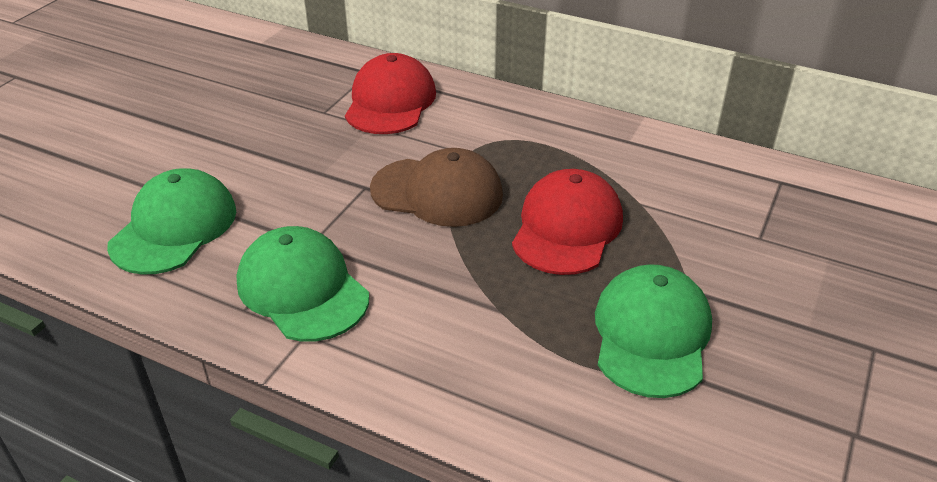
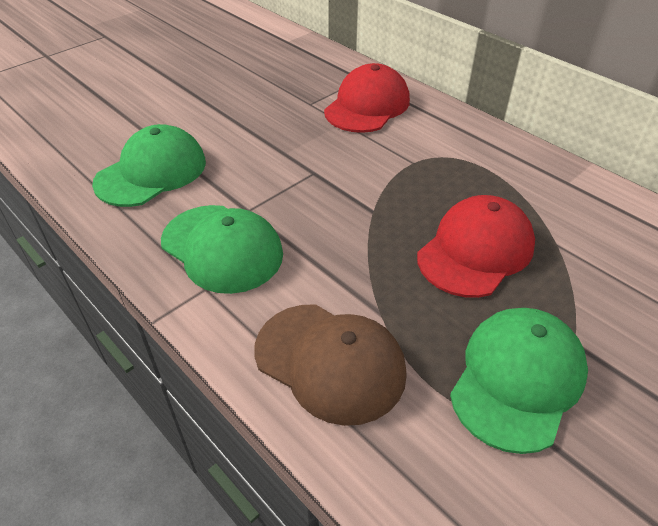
camera: 20 degrees right, 5 degrees up
(302, 289) = (222, 248): green cap -> green cap turned 150 degrees clockwise
(437, 192) = (372, 191): brown cap -> brown cap (330, 362)

